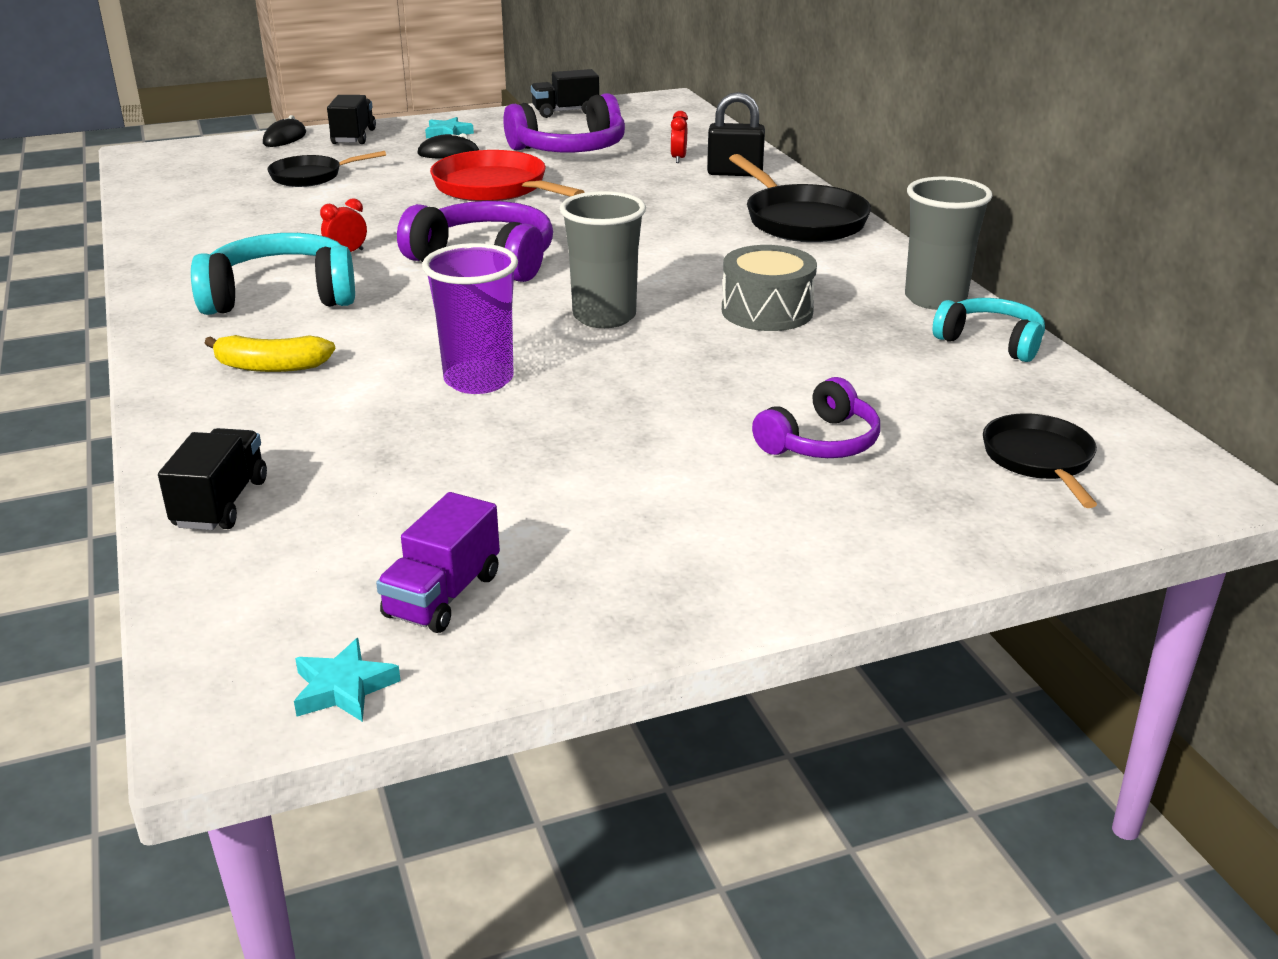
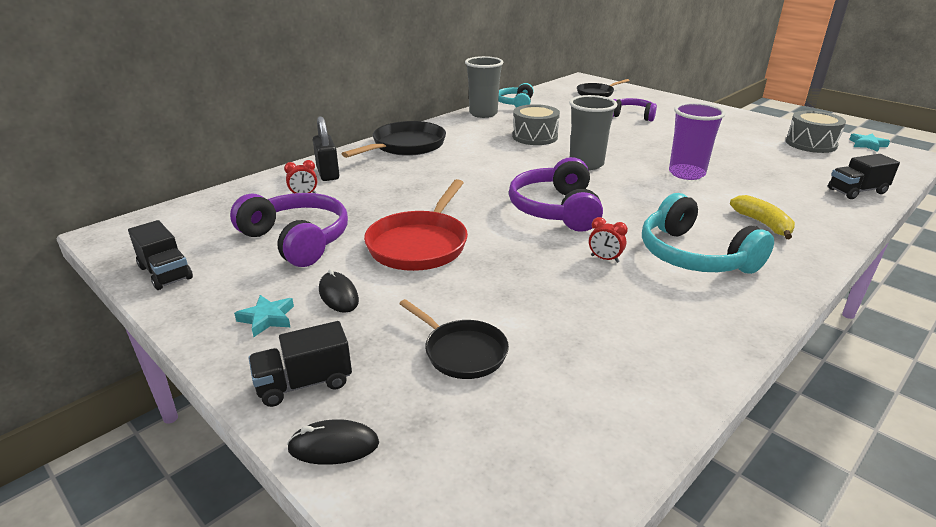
camera: 115 degrees left, 0 degrees up
(443, 596) = (811, 144): purple truck -> grey drum

